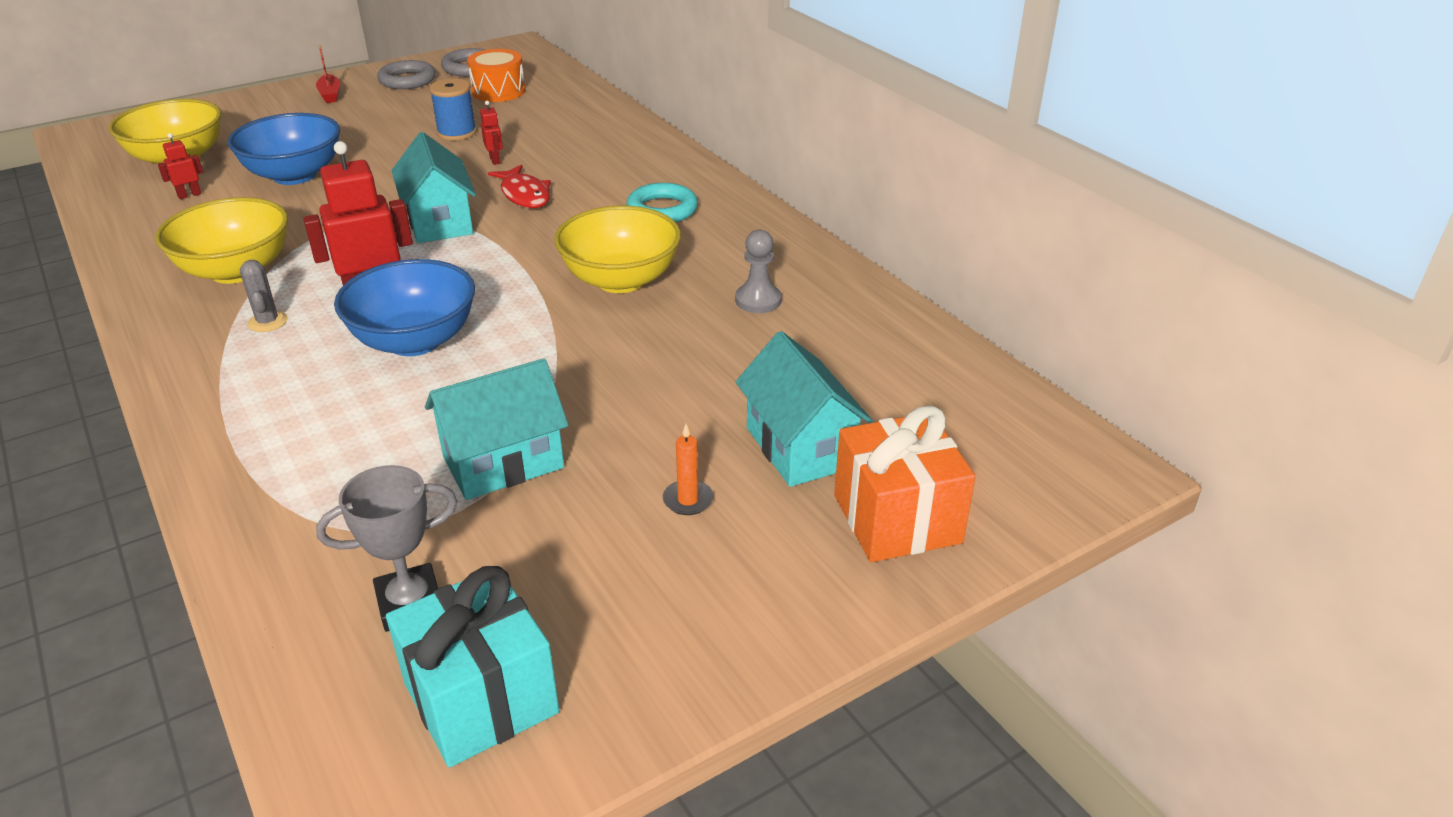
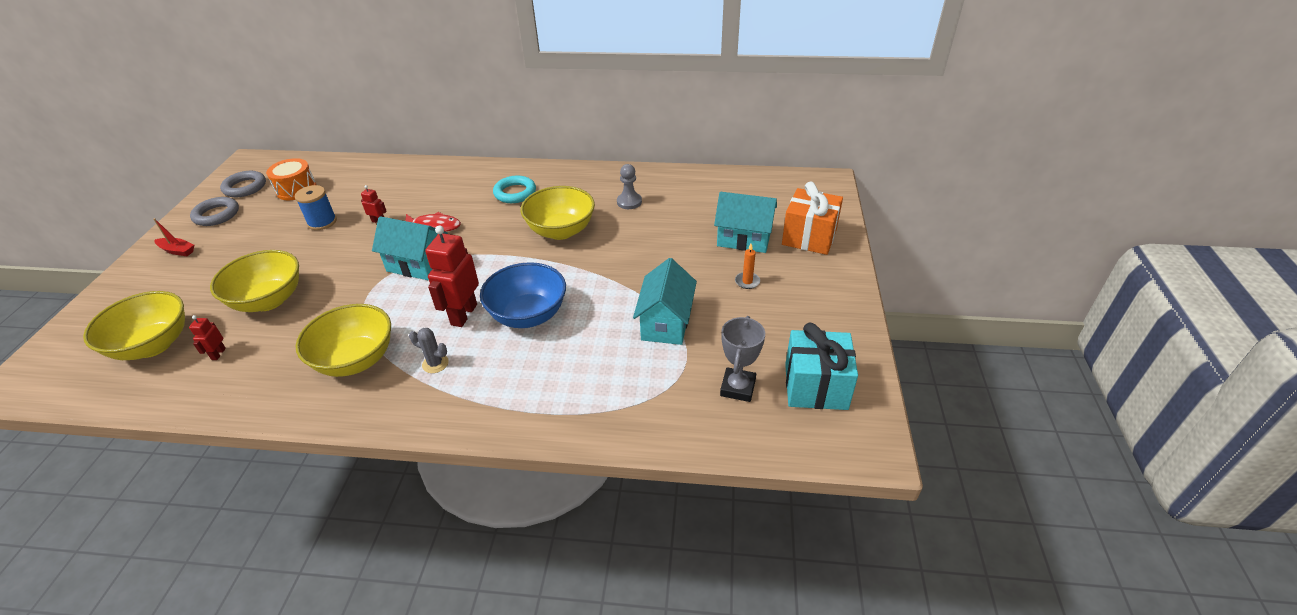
camera: 50 degrees left, 5 degrees up
(295, 175) = (269, 300): blue bowl -> yellow bowl

